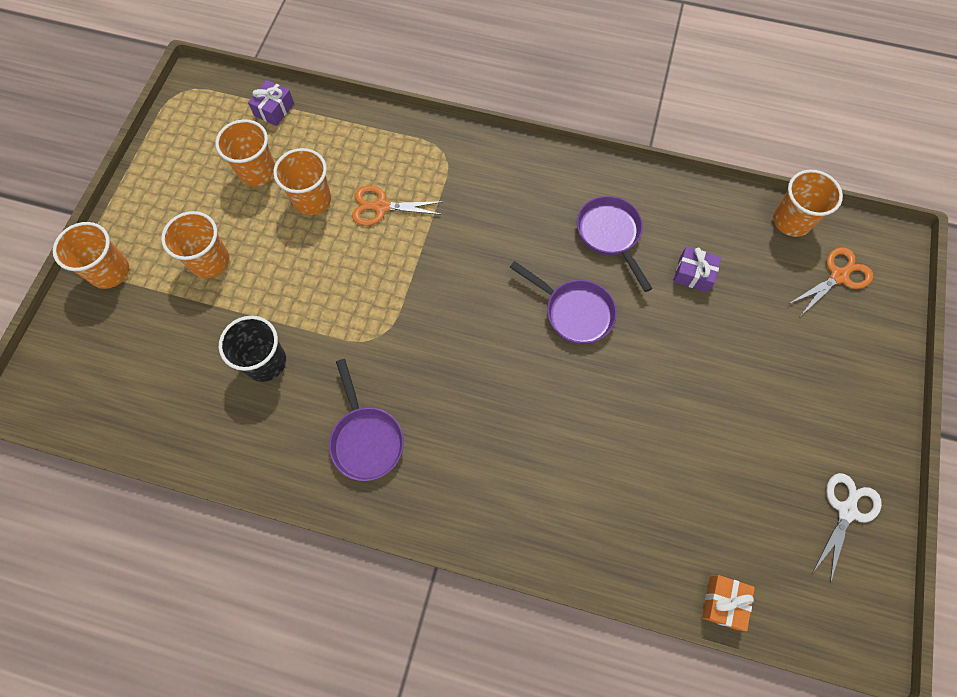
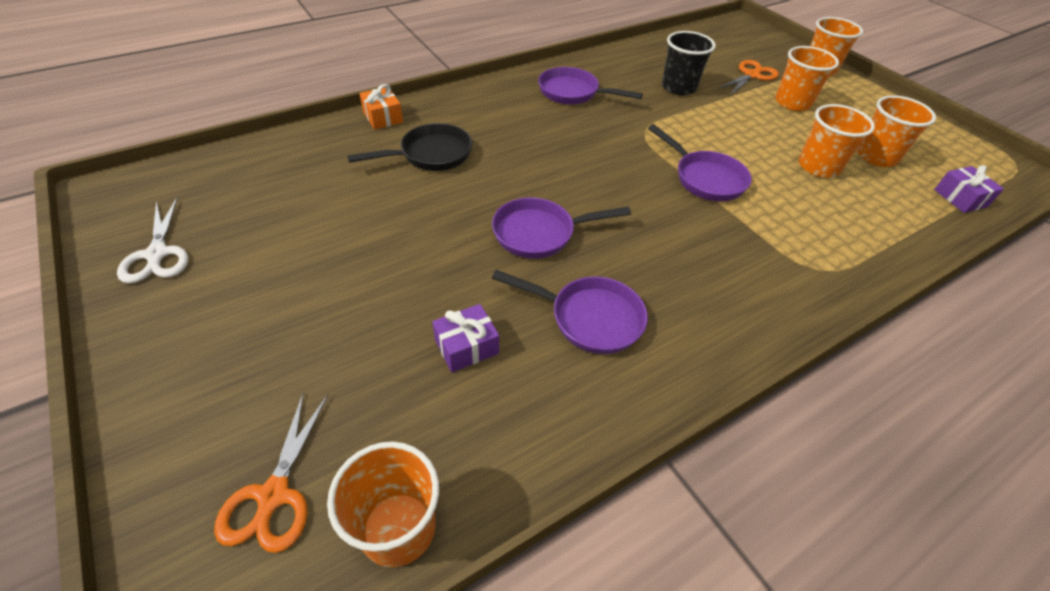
camera: 130 degrees right, 20 degrees down
(381, 207) = (777, 196): orange scissors -> orange scissors (751, 75)
(404, 258) = (705, 178): none -> purple pan
(575, 460) = (431, 155): none -> black pan
(723, 602) = (249, 151): orange gift -> orange gift (383, 117)

